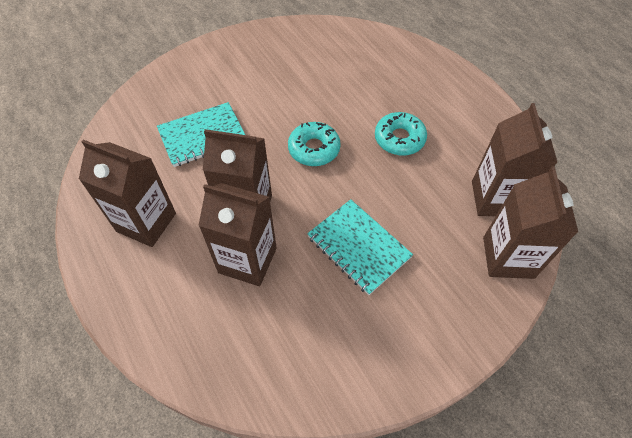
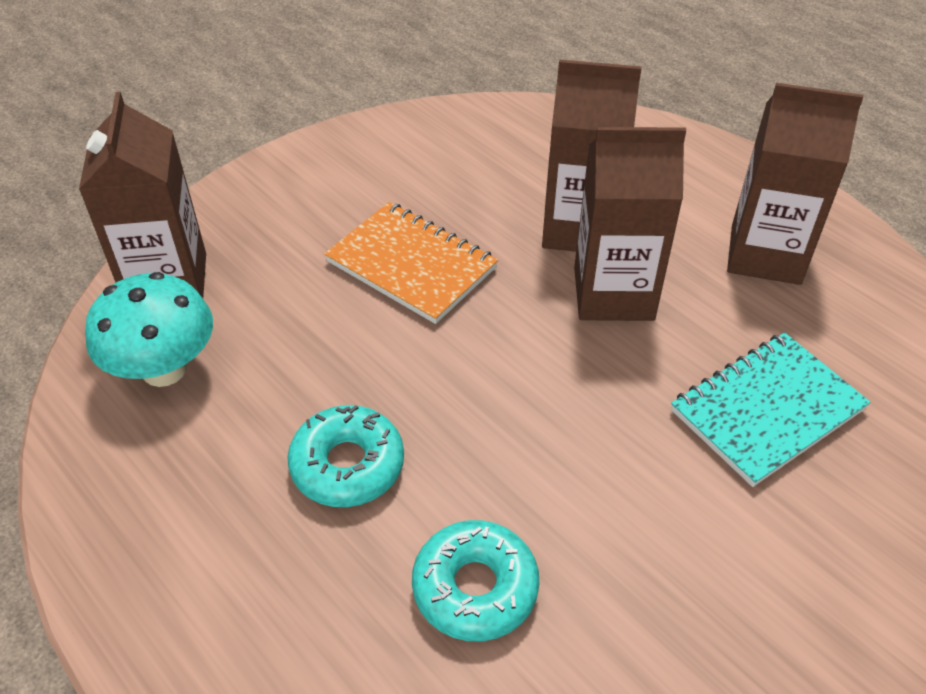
camera: 170 degrees right, 10 degrees down
(314, 149) = (527, 416): turquoise donut -> turquoise donut (475, 588)
(358, 247) = (411, 265): turquoise notebook -> orange notebook
(495, 198) = (164, 369): brown carton -> turquoise mushroom

